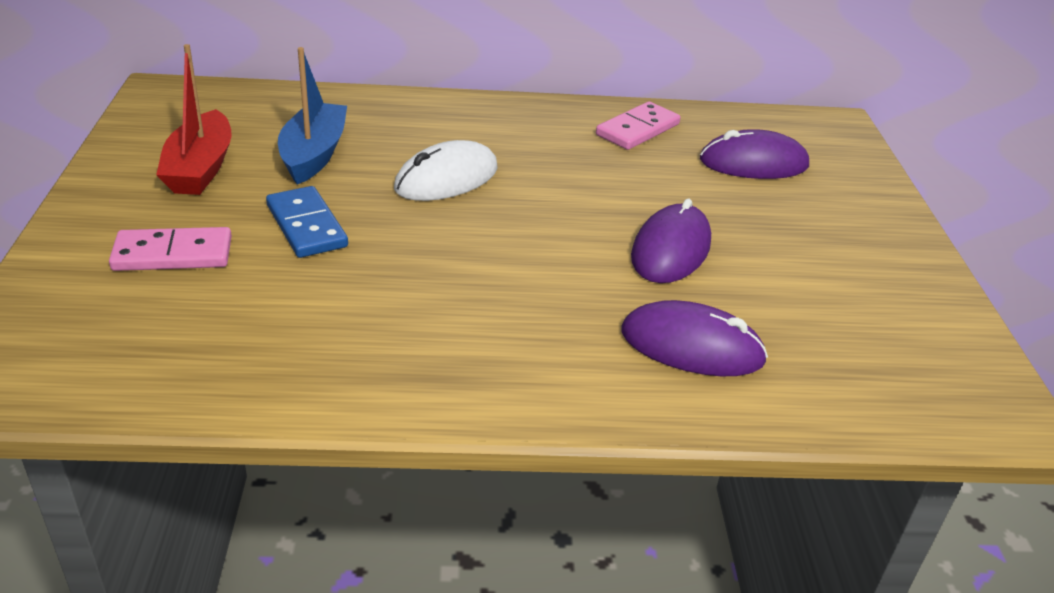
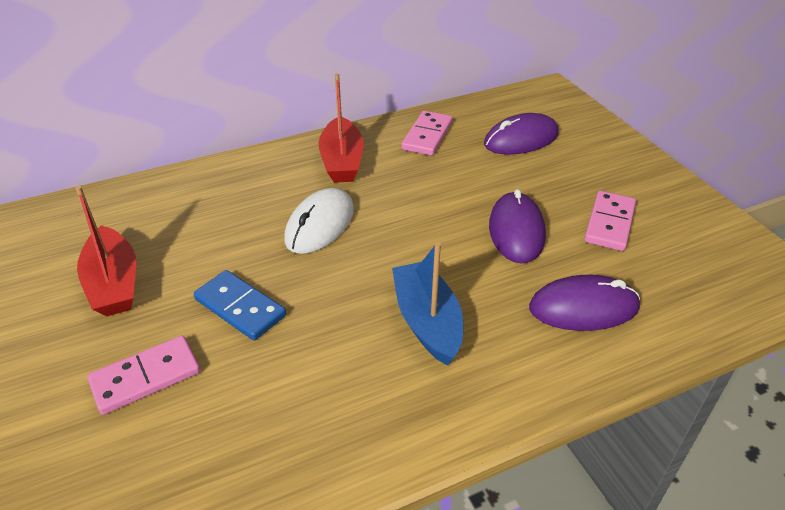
camera: 20 degrees left, 5 degrees up
(314, 154) = (201, 237): blue boat -> blue boat (427, 321)
(517, 128) = (342, 161): none -> red boat
(797, 276) = (609, 223): none -> pink domino

